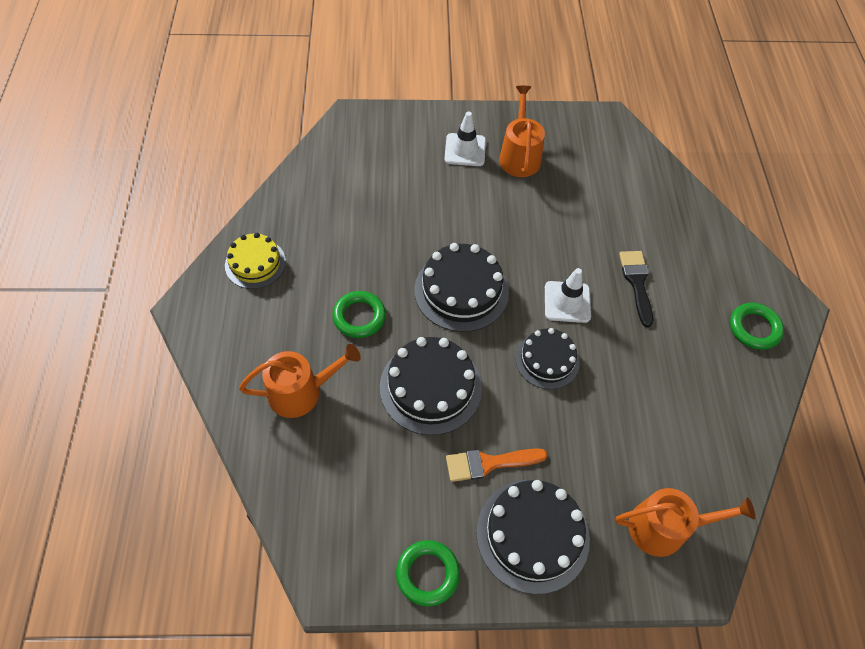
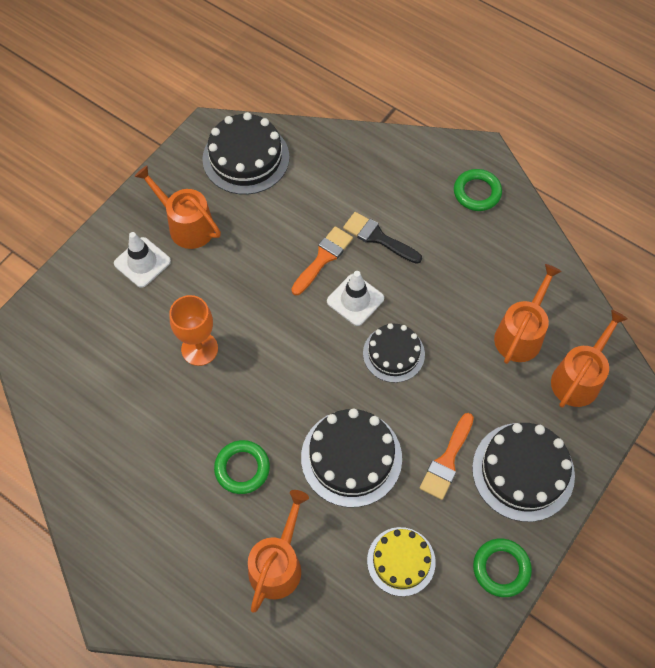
camera: 50 degrees left, 5 degrees up
(255, 263) = (114, 521): yellow cake -> yellow cake (401, 561)
(430, 227) = (199, 349): none -> orange goblet
(461, 291) = (282, 370): black cake -> black cake (246, 158)
(580, 257) = (323, 258): none -> orange brush
(659, 449) = (520, 334): none -> orange watering can

